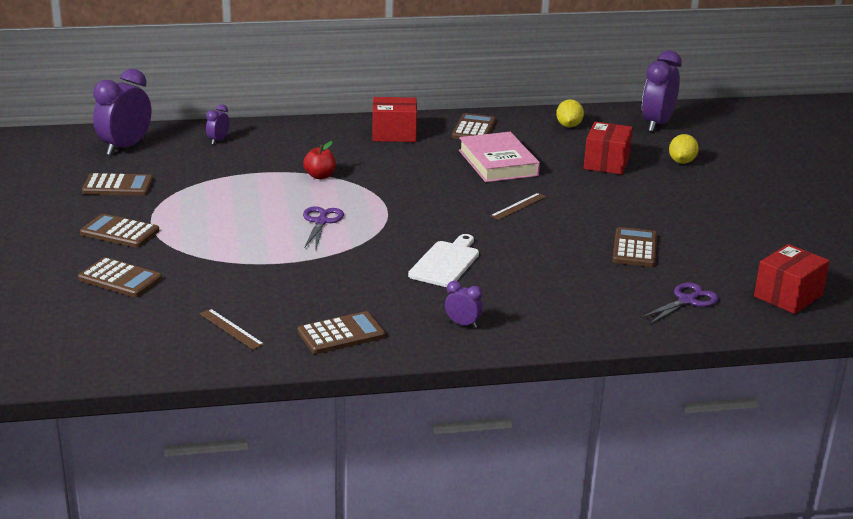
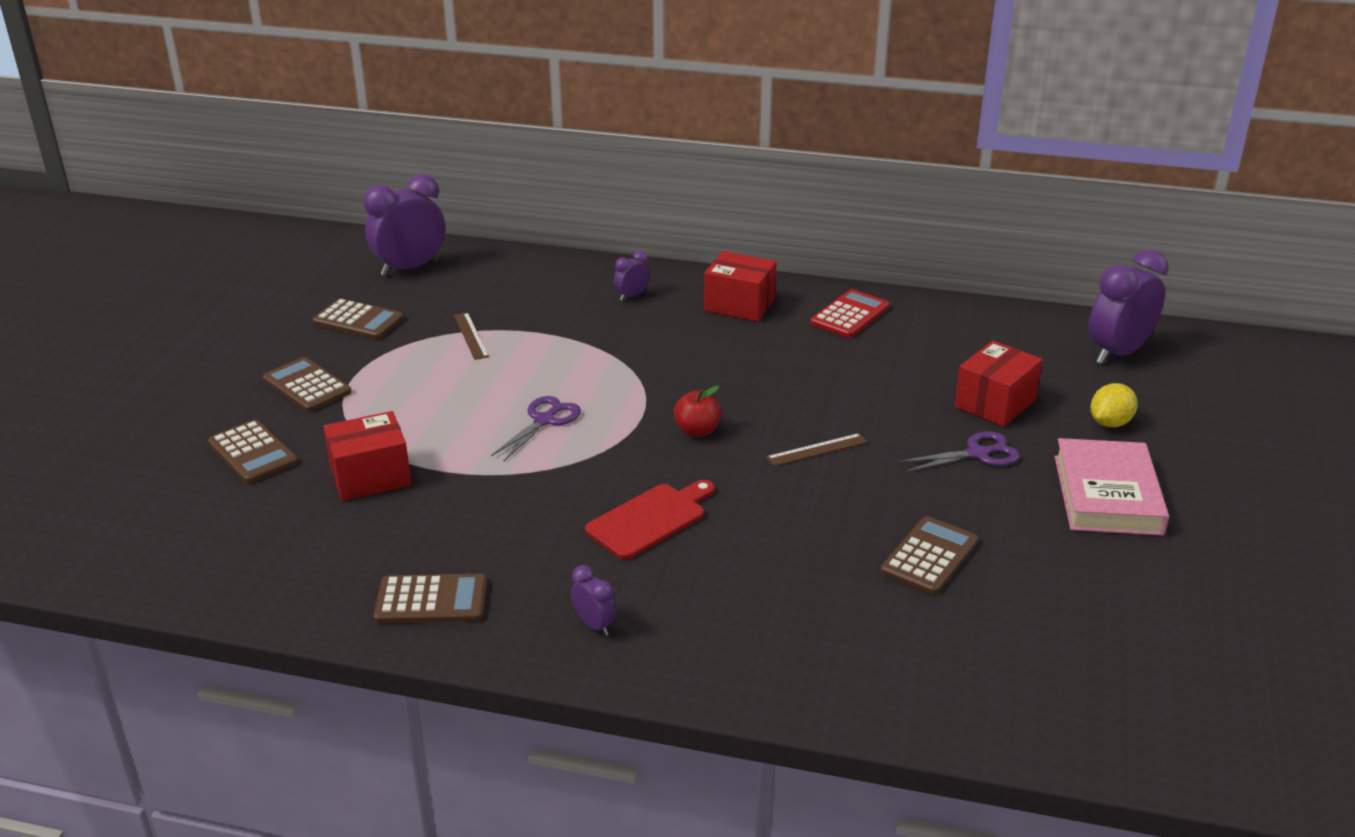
camera: 25 degrees right, 5 degrees up
(218, 141) = (520, 277): purple clock -> purple clock (632, 296)
(231, 329) = (311, 558): brown ruler -> brown ruler (471, 336)
(320, 176) = (598, 351): red apple -> red apple (697, 431)
(446, 262) = (650, 519): white cutting board -> red cutting board
(473, 129) = (849, 315): brown calculator -> red calculator
(498, 163) = (841, 374): pink book -> pink book (1107, 495)
(568, 126) = (985, 333): yellow lemon -> none
(687, 301) = (940, 668): purple scissors -> purple scissors (977, 454)
(788, 296) = (1108, 700): red box -> red box (370, 476)

